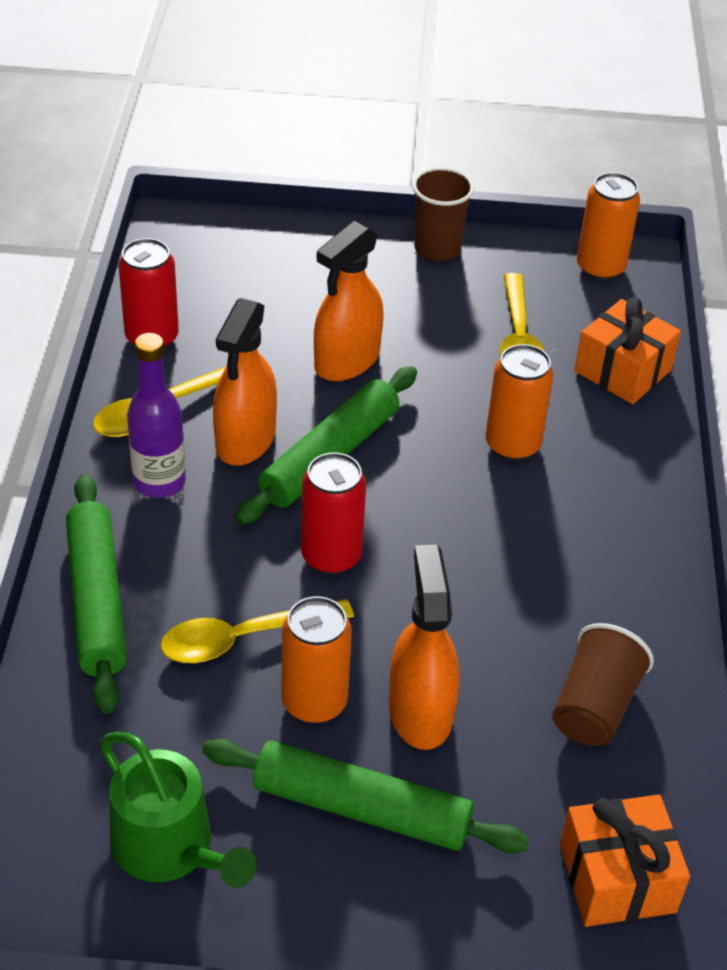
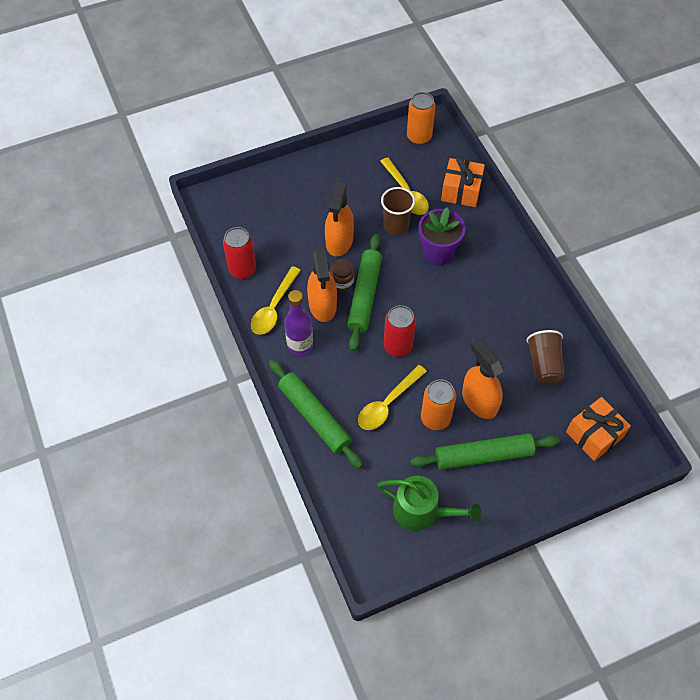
camera: 25 degrees left, 15 degrees up
(306, 420) = (342, 282): none -> brown jar
(437, 249) = (340, 158): brown cup -> brown cup (396, 226)
(512, 445) = (438, 252): orange can -> purple flower pot

